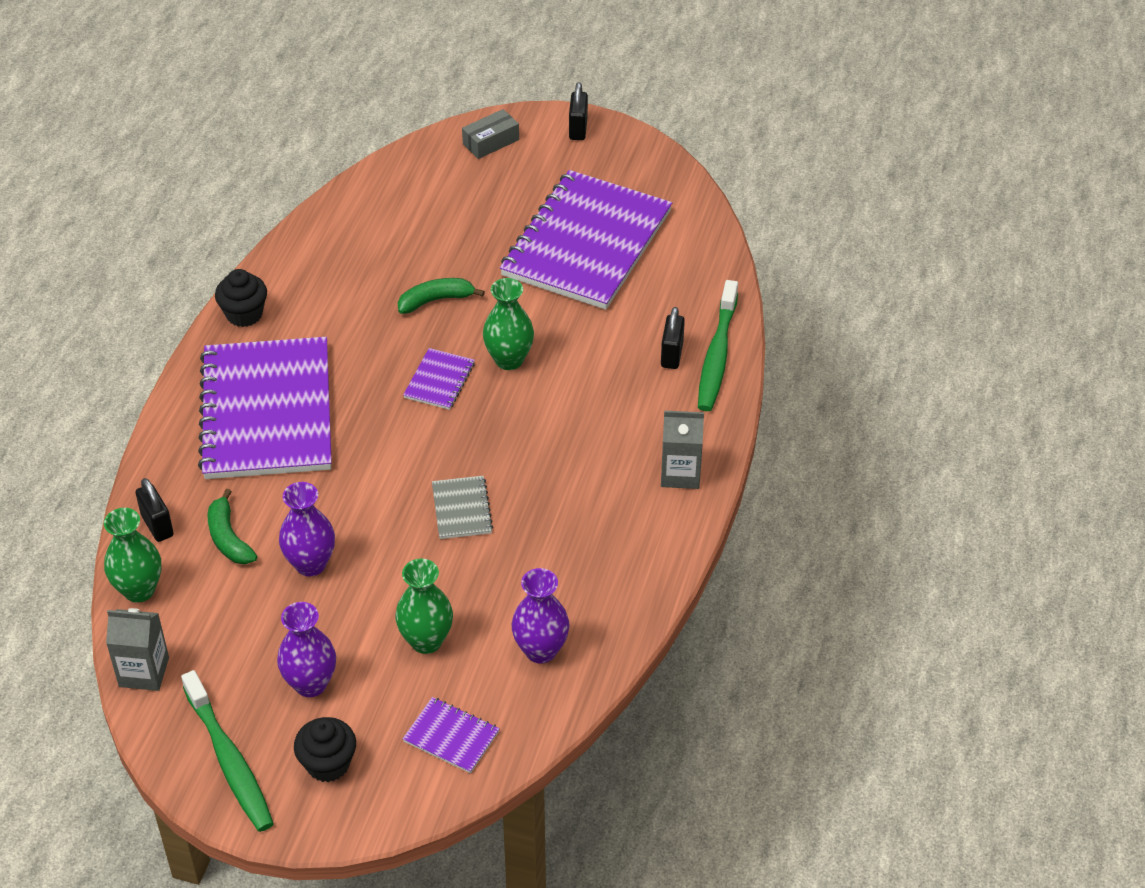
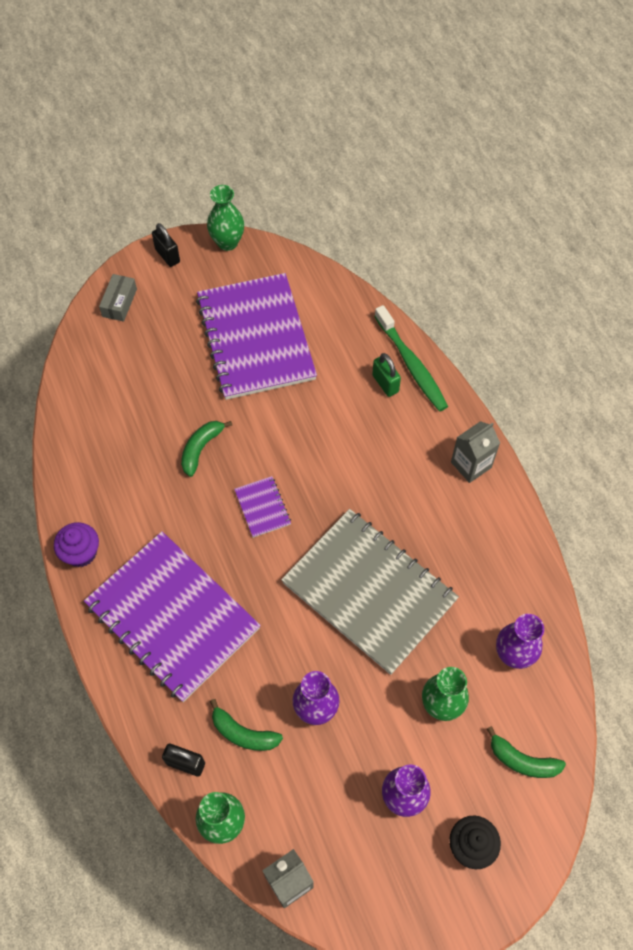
camera: 40 degrees left, 15 degrees up
(230, 760) = (409, 898): green toothbrush -> none
(244, 314) = (81, 553): black cupcake -> purple cupcake
(451, 737) = (522, 760): purple notebook -> green banana
(461, 509) = (369, 592): grey notebook -> grey notebook, size x2.47
(509, 360) = (291, 459): green vase -> green vase (227, 242)
(671, 355) = (385, 383): black padlock -> green padlock

